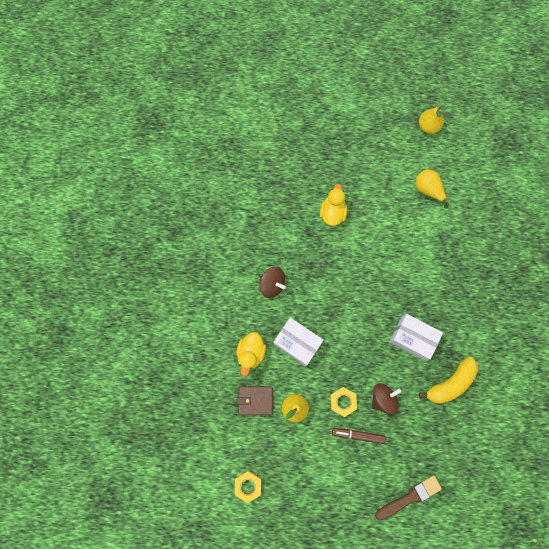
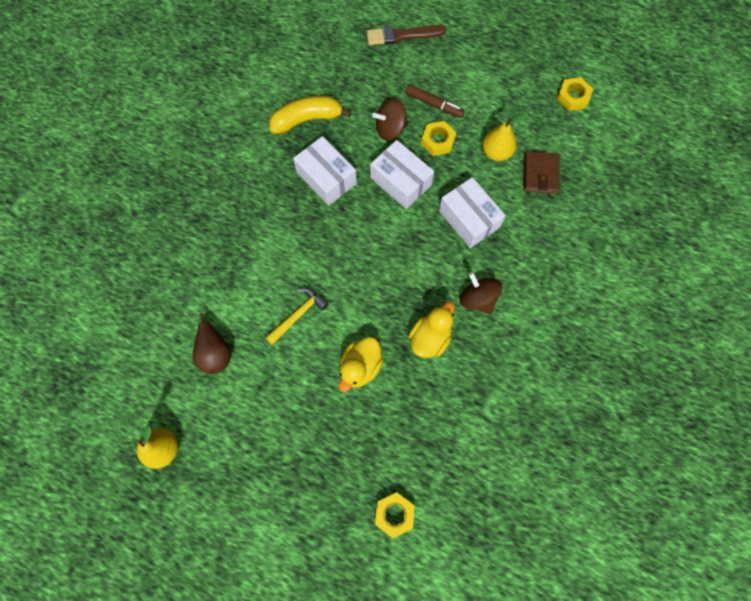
camera: 160 degrees left, 5 degrees down
(251, 353) = (530, 226): yellow duck -> yellow duck (430, 338)
(255, 400) = (540, 174): brown wallet -> brown wallet turned 75 degrees clockwise
(279, 138) = (394, 514): none -> yellow nut
(357, 355) = (401, 181): none -> white box
(386, 231) = (298, 315): none -> yellow hammer
(428, 190) = (215, 352): yellow pear -> brown pear

